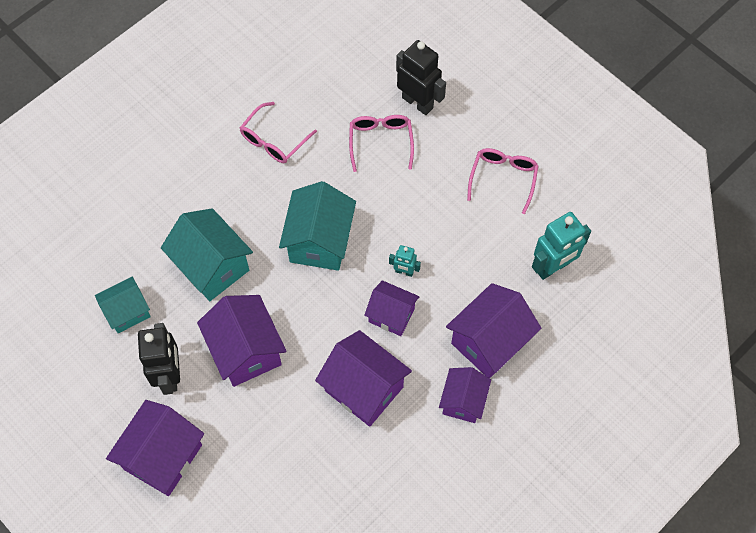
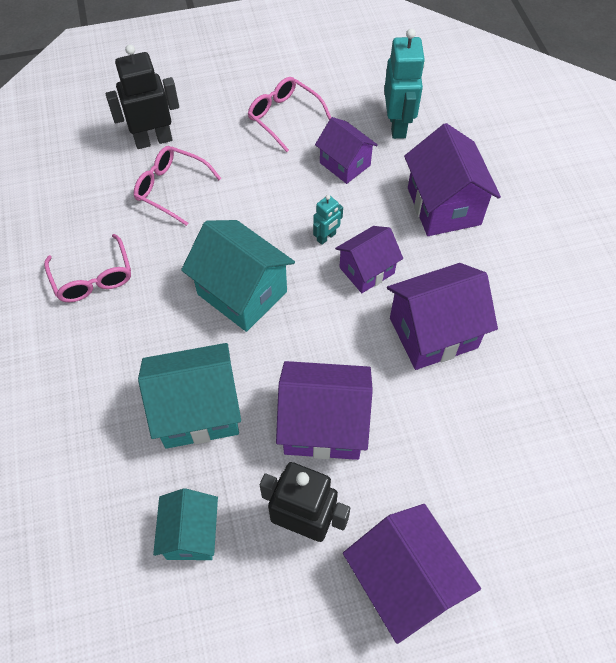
camera: 60 degrees left, 5 degrees down
(463, 401) = (493, 256): purple house -> purple house (345, 164)

